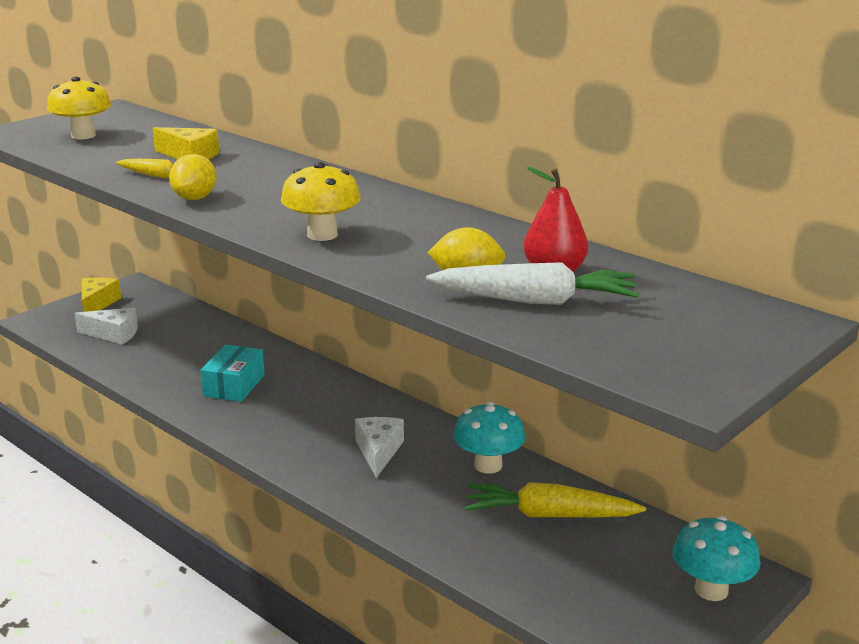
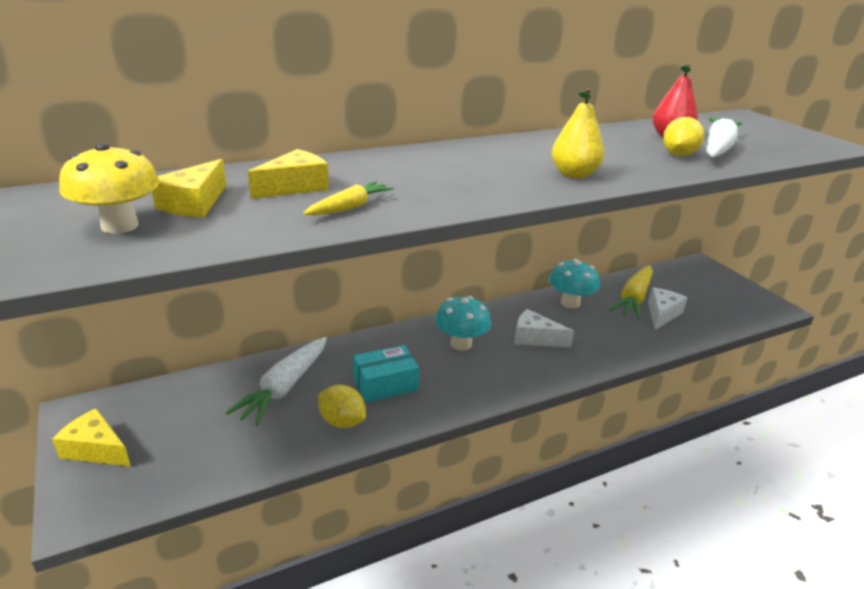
camera: 70 degrees left, 5 degrees up
(113, 334) = (198, 446): white cheese -> white cheese (662, 314)
(134, 141) = (194, 203): none -> yellow cheese
(195, 198) = (441, 202): yellow lemon -> yellow lemon (342, 421)
(203, 344) = (284, 387): none -> white carrot
(234, 385) = (385, 384): turquoise box -> turquoise box turned 60 degrees counterclockwise
(322, 235) = (574, 175): yellow mushroom -> yellow pear
(711, 590) = (711, 277): turquoise mushroom -> turquoise mushroom (461, 344)

